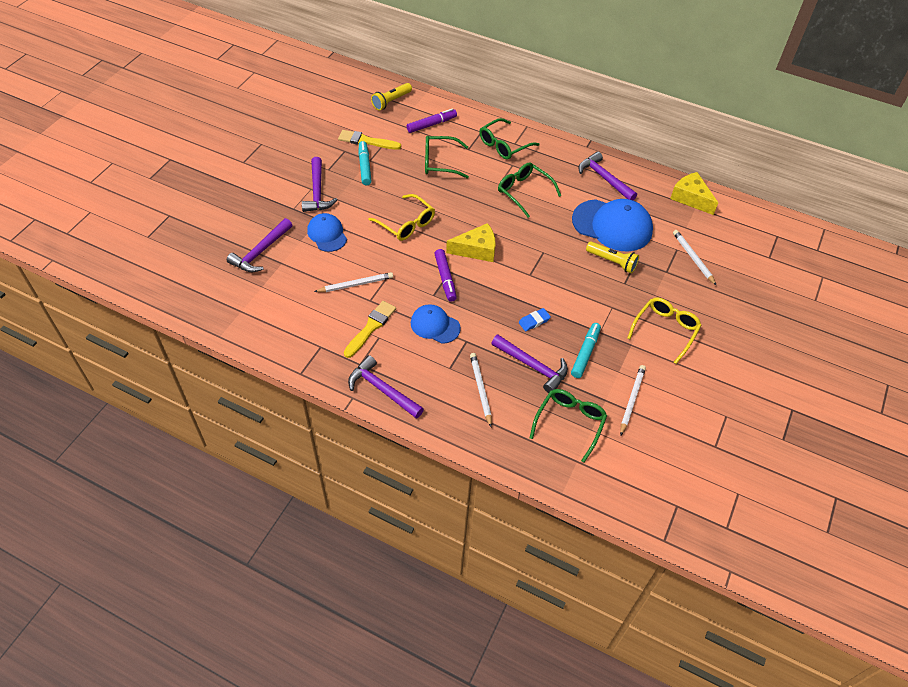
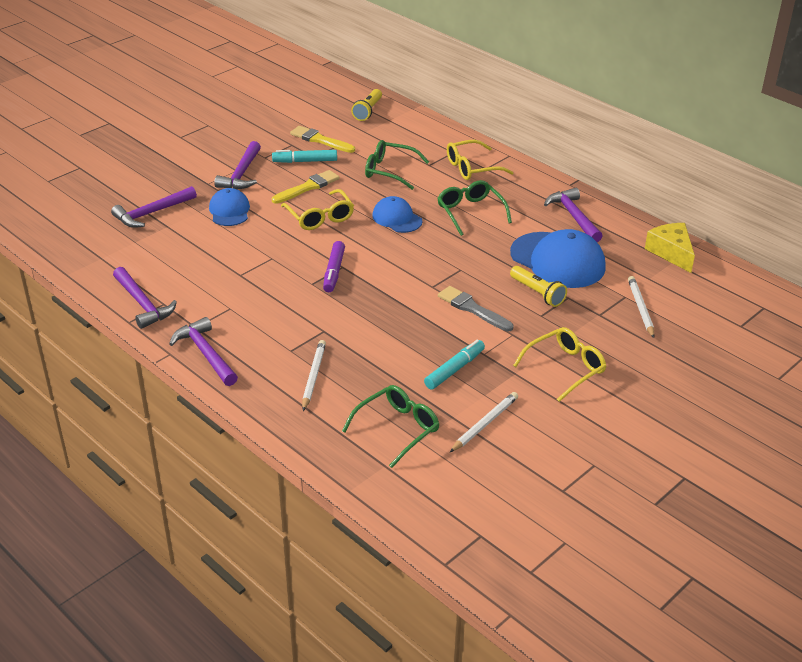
camera: 20 degrees right, 15 degrees down
(355, 284) = (233, 258): white pencil -> none
(365, 166) = (305, 161): turquoise marker -> turquoise marker turned 105 degrees counterclockwise
(371, 327) = (226, 298): yellow brush -> yellow brush (308, 187)
(391, 101) = (368, 111): yellow flashlight -> yellow flashlight turned 45 degrees counterclockwise
(431, 124) = (400, 137): purple marker -> none
(435, 325) = (297, 310): blue cap -> blue cap (397, 218)
(476, 250) = (384, 253): yellow cheese -> none
(504, 145) = (472, 168): green glasses -> yellow glasses
(532, 366) = (385, 368): purple hammer -> purple hammer (143, 304)
(534, 321) = (412, 329): blue eraser -> none
(571, 289) = (472, 309): none -> grey brush

